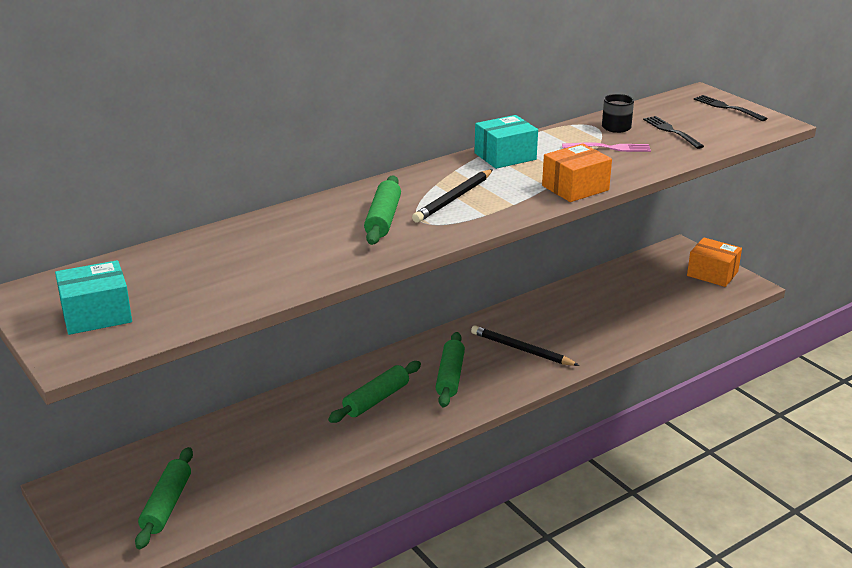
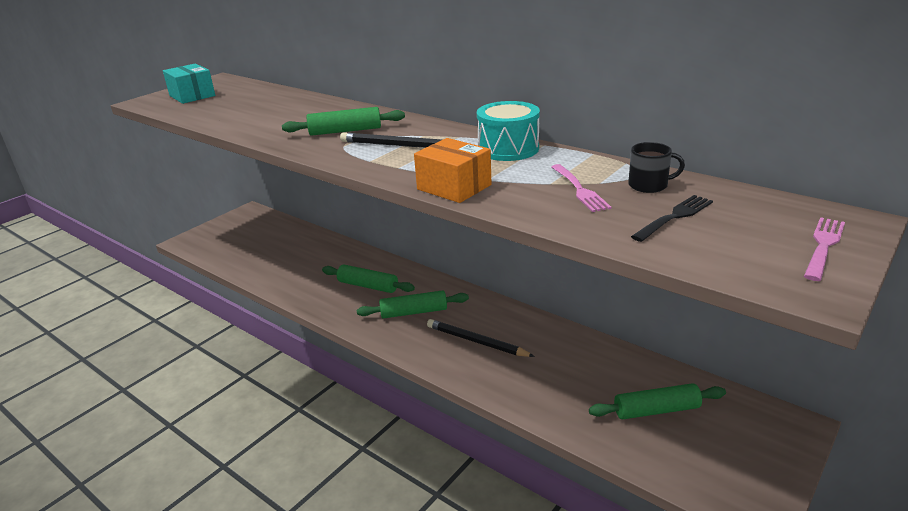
camera: 75 degrees right, 0 degrees up
(167, 505) = (235, 243): green rolling pin -> green rolling pin (656, 410)
(505, 156) = (508, 149): turquoise box -> turquoise drum
(521, 349) = (476, 341): black pencil -> black pencil turned 75 degrees counterclockwise
(712, 274) = (755, 467): orange box -> none
(727, 108) = (823, 246): black fork -> pink fork

